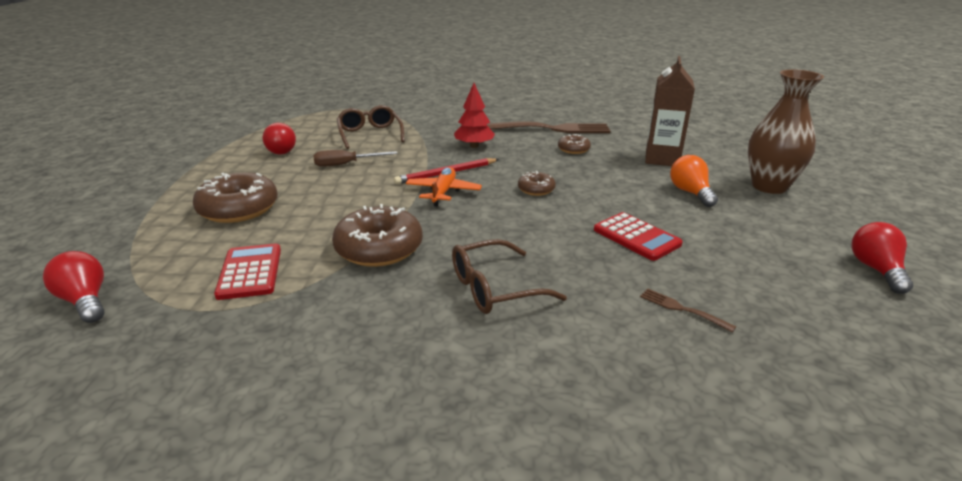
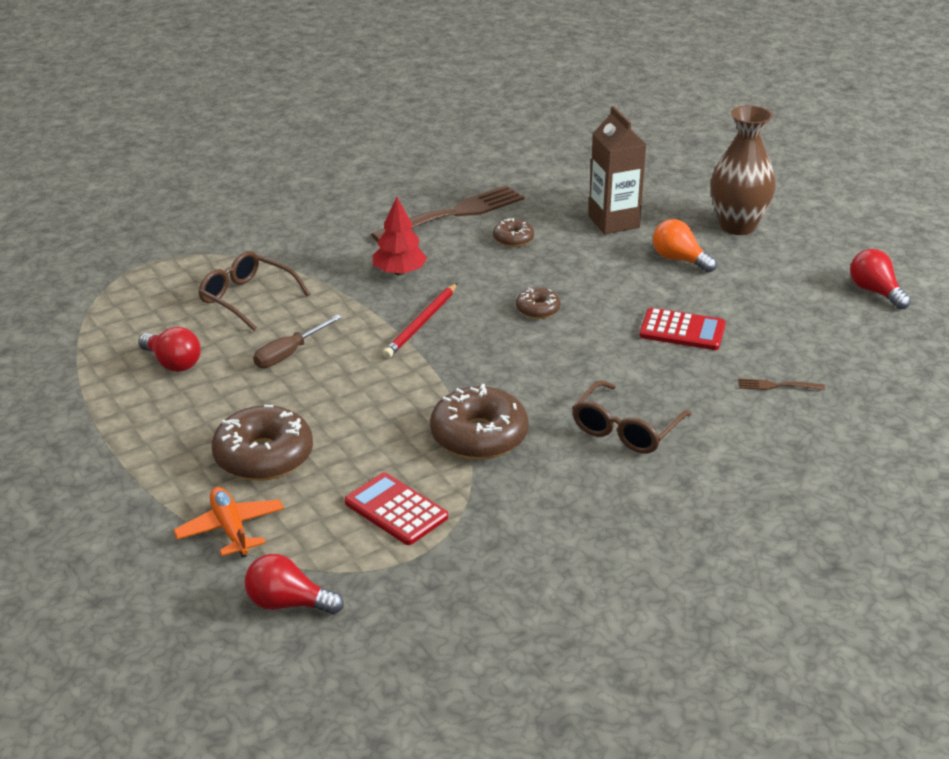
camera: 35 degrees left, 5 degrees up
(443, 192) = (451, 349): orange plane -> orange plane (231, 529)

